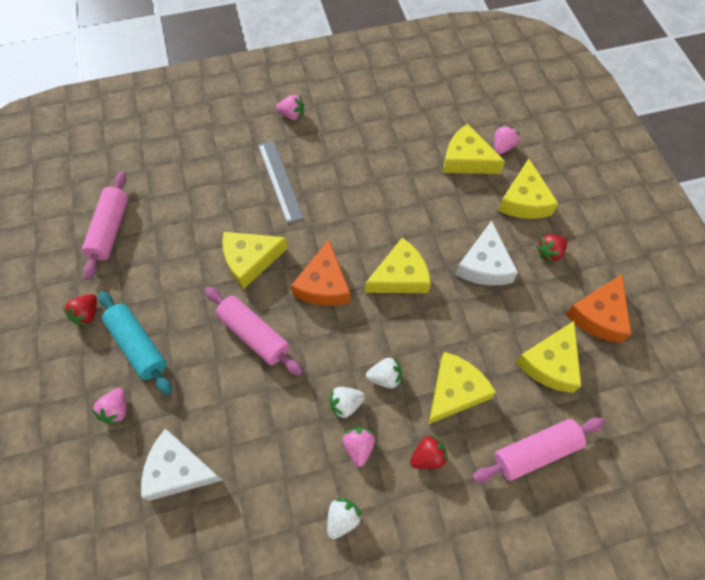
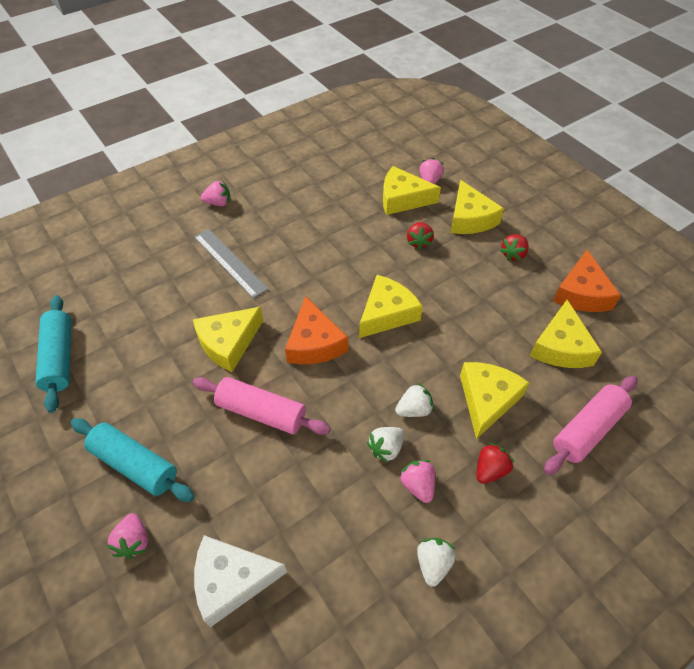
camera: 20 degrees left, 10 degrees down
(87, 314) = (62, 451): red strawberry -> red strawberry (418, 242)
(110, 230) = (60, 358): pink rolling pin -> turquoise rolling pin
(484, 265) = (461, 281): white cheese -> none

